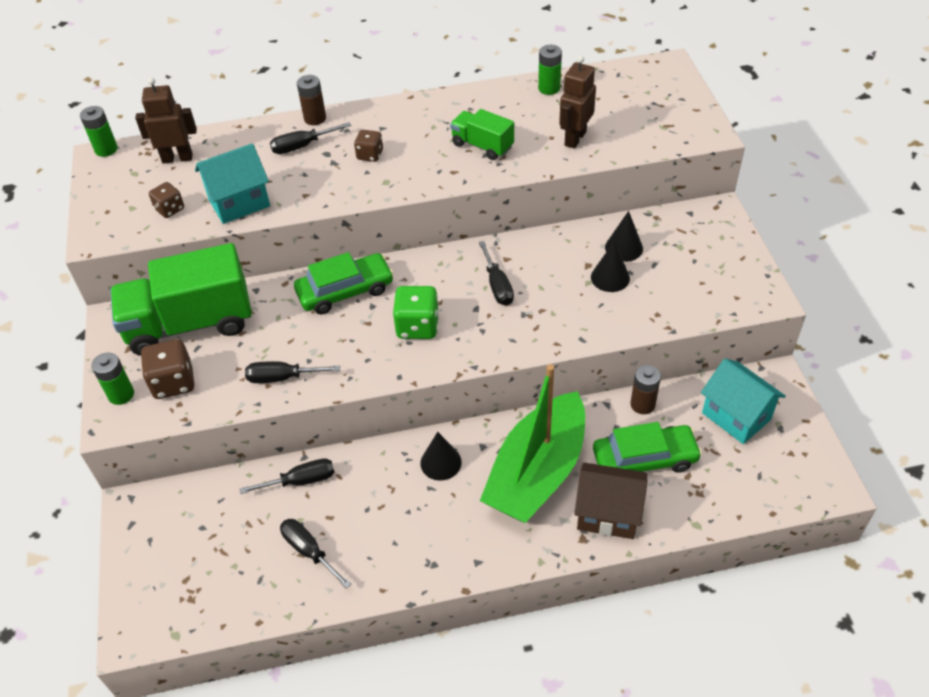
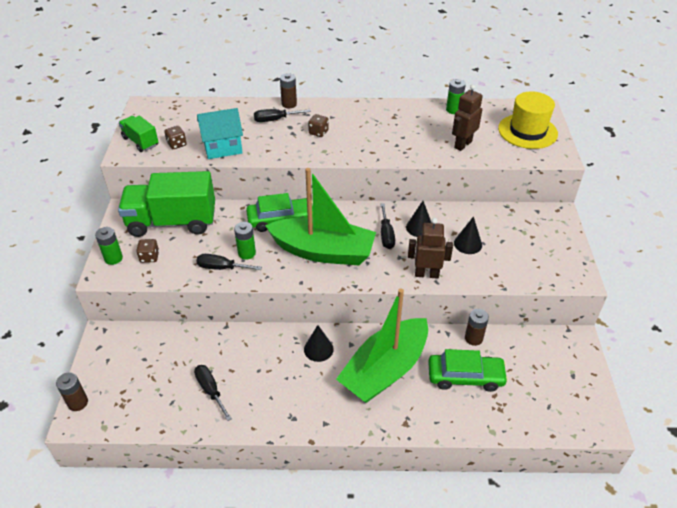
camera: 10 degrees right, 5 degrees down
(106, 149) = (149, 102): green battery -> green battery (246, 253)
(126, 609) = (78, 402): none -> brown battery
(173, 382) = (149, 257): brown dice -> brown dice, size x0.61
(177, 158) = (192, 114): brown robot -> brown robot (426, 274)
(301, 481) = (219, 342): black screwdriver -> none
(417, 326) = (323, 251): green dice -> green boat
(482, 146) = (396, 139): green truck -> green truck (140, 142)
(608, 514) = (428, 409): brown house -> none
(624, 248) = (483, 226): black cone -> black cone (419, 227)
(657, 103) = (527, 131): none -> yellow hat
(736, 416) = (541, 360): turquoise house -> none

